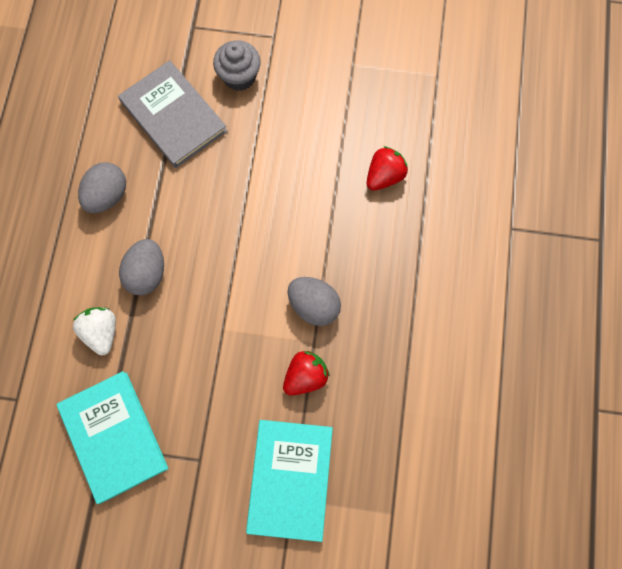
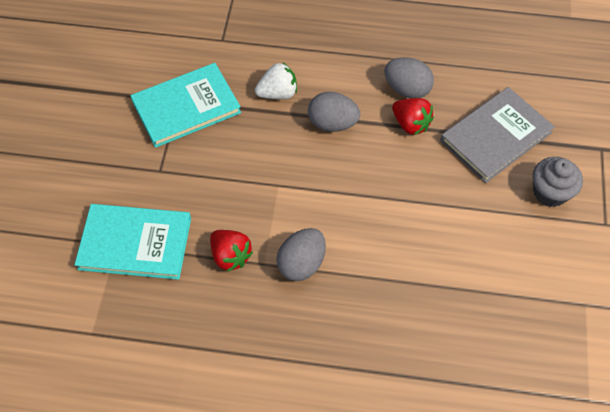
camera: 90 degrees right, 15 degrees down
(384, 176) = (449, 335): red strawberry -> red strawberry (410, 124)

